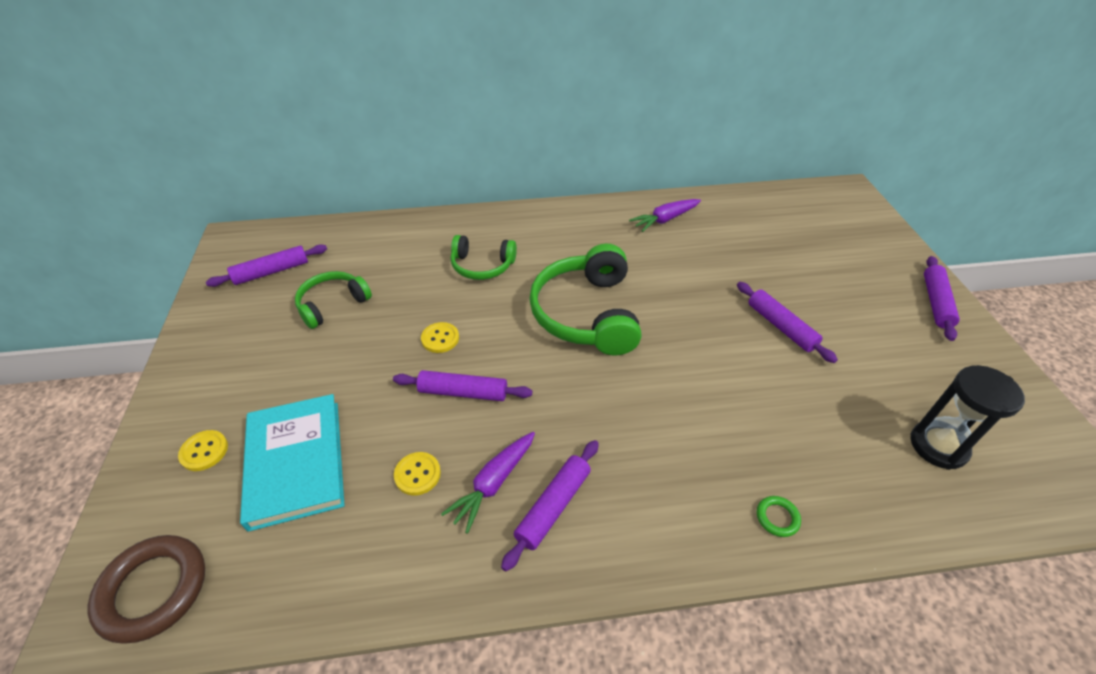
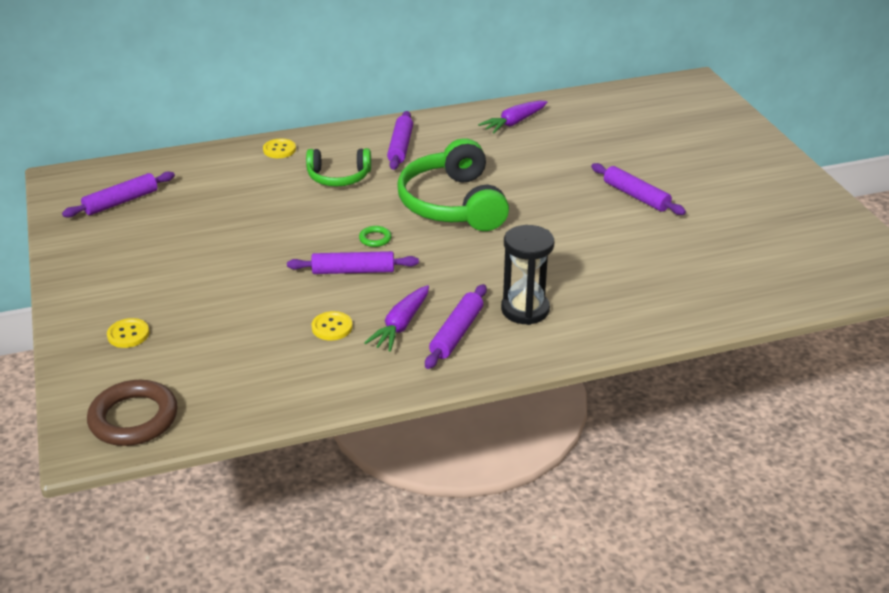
camera: 10 degrees left, 10 degrees down
(296, 462) = (218, 332): turquoise book -> none
(332, 304) = (198, 221): green headphones -> none
(440, 338) = (317, 236): yellow button -> yellow button (279, 150)
(777, 518) = (643, 319): green ring -> green ring (375, 239)
(935, 302) = (775, 165): purple rolling pin -> purple rolling pin (400, 147)
(938, 446) = (772, 262): black hourglass -> black hourglass (525, 310)

